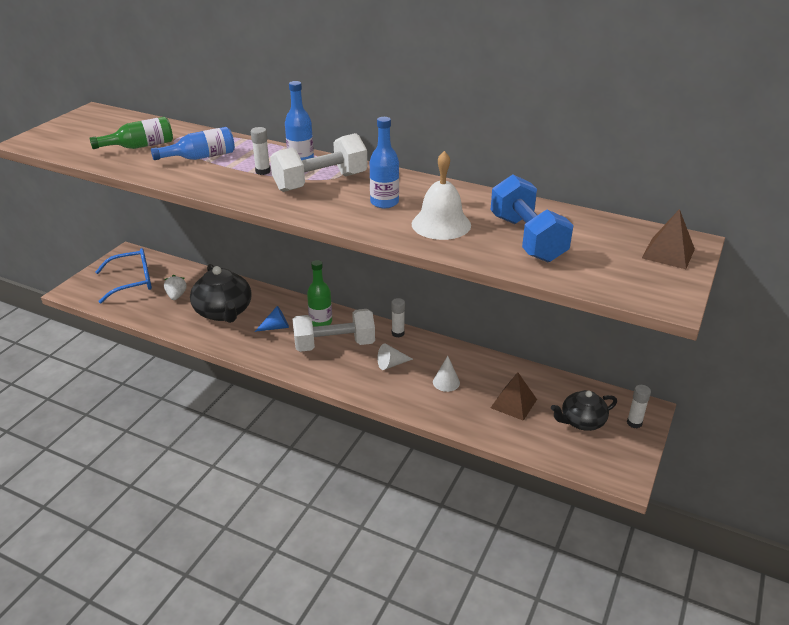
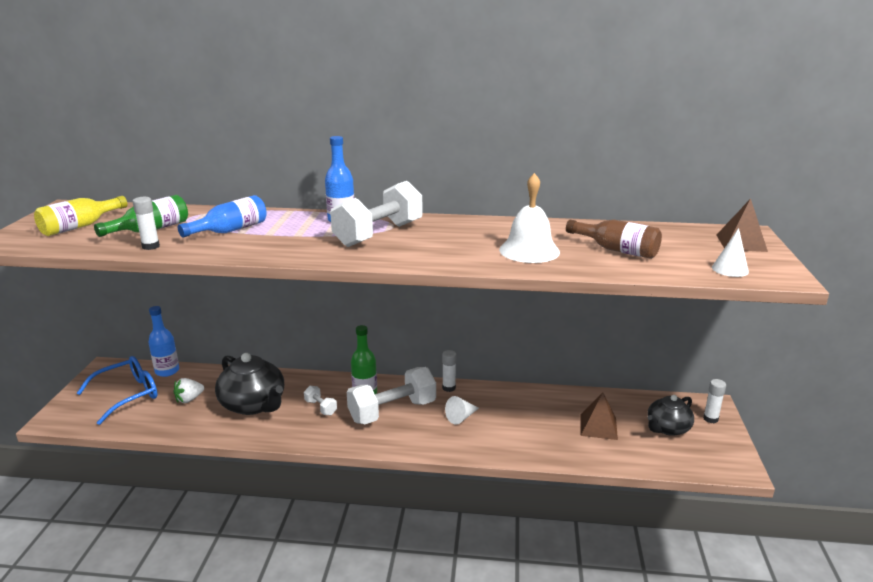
camera: 20 degrees left, 10 degrees down
(90, 134) = (80, 226): none -> yellow bottle
(176, 296) = (189, 399): white strawberry -> white strawberry turned 105 degrees counterclockwise
(263, 171) = (310, 233): white glue stick -> white glue stick (151, 246)
(276, 327) = (320, 407): blue cone -> white dumbbell
(384, 202) = (458, 241): blue bottle -> blue bottle (167, 371)
(446, 382) = (524, 422): white cone -> white cone (730, 269)
(527, 238) = (616, 250): blue dumbbell -> brown bottle

